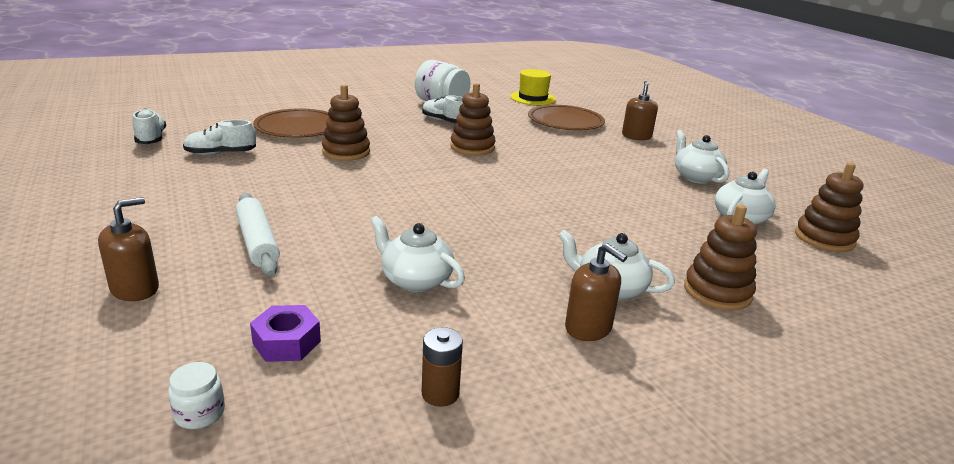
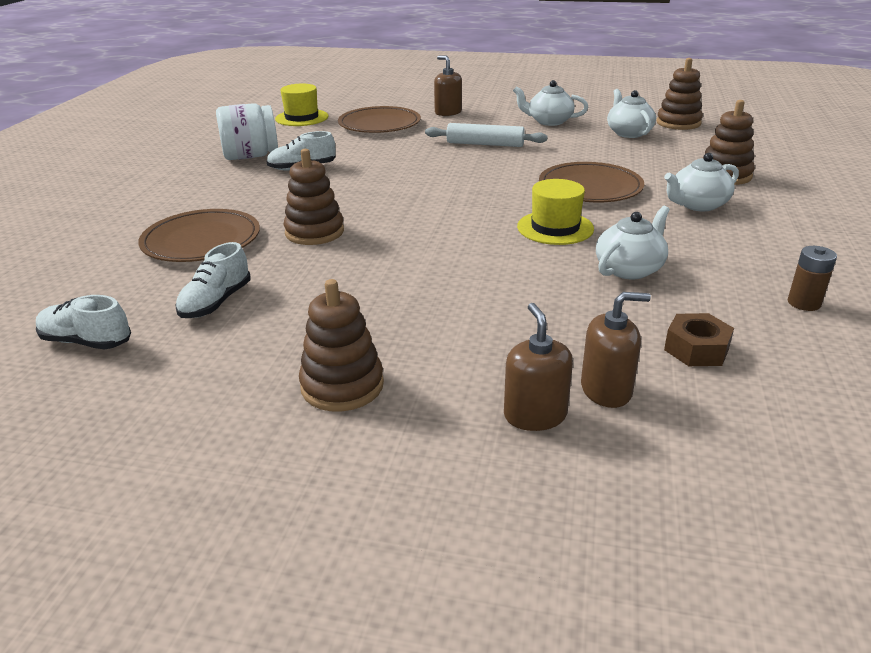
camera: 50 degrees left, 5 degrees up
(199, 413) = (787, 412): white jar -> none
(258, 242) = (489, 325): white rolling pin -> white rolling pin (485, 144)
(287, 342) = (696, 349): purple nut -> brown nut
(415, 280) = (629, 269): white teapot -> white teapot turned 150 degrees clockwise
(459, 230) = (555, 228): none -> yellow hat
(472, 147) = (385, 174): brown stacking toy -> brown stacking toy (342, 386)
(569, 227) = (590, 187): none -> brown plate
(588, 328) = (746, 228): brown soap dispenser -> brown soap dispenser (606, 390)

